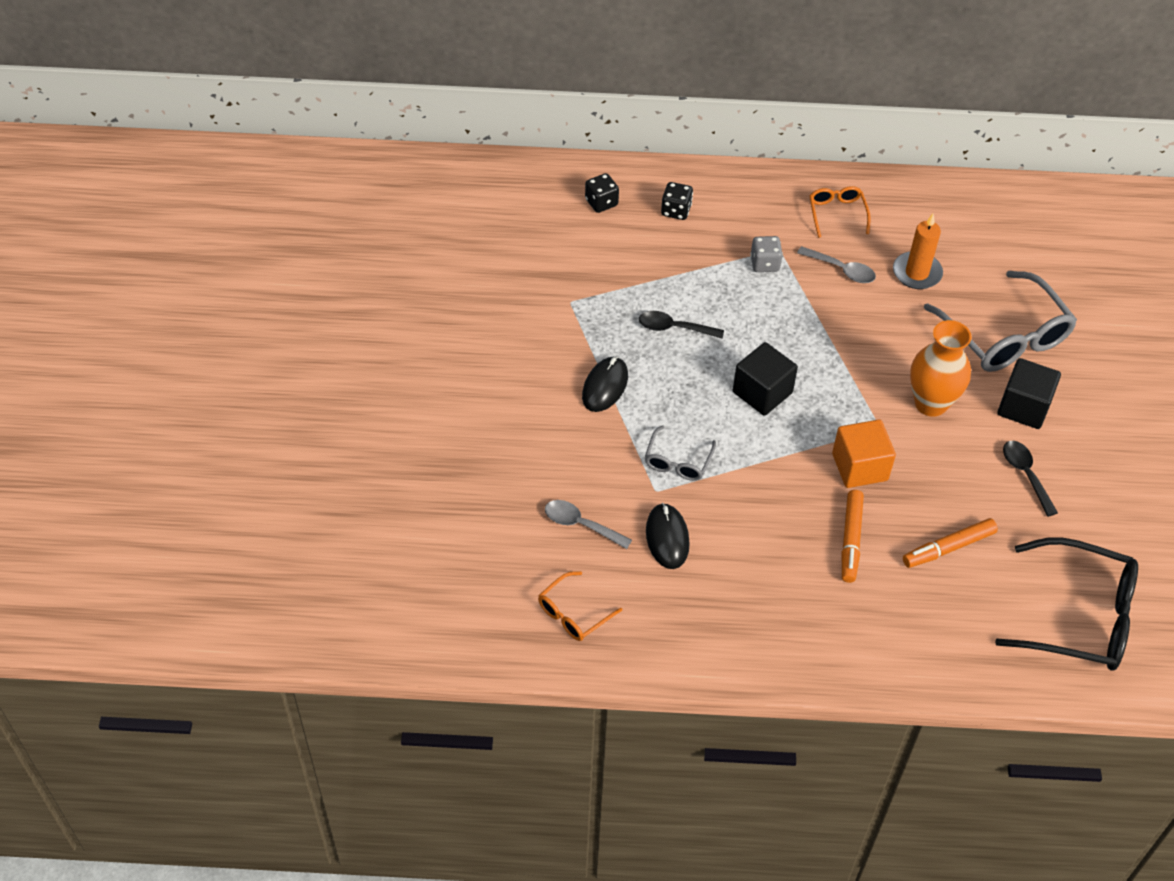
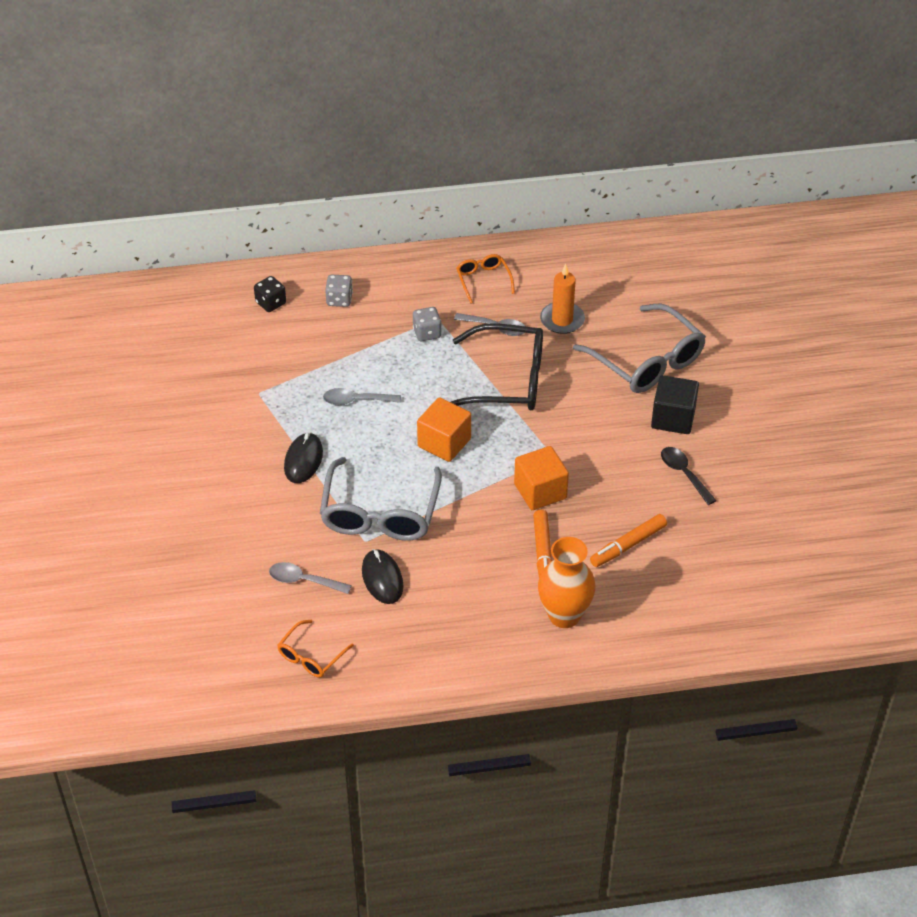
camera: 10 degrees left, 5 degrees down
(674, 328) = (356, 401): black spoon -> grey spoon
(676, 211) = (339, 300): black dice -> grey dice
(678, 462) = (380, 513): grey glasses -> grey glasses, size x1.98
(762, 392) = (444, 443): black cube -> orange cube
(931, 403) = (593, 428): orange vase -> orange vase (564, 615)
(1080, 617) = (749, 582): black glasses -> black glasses (507, 380)

